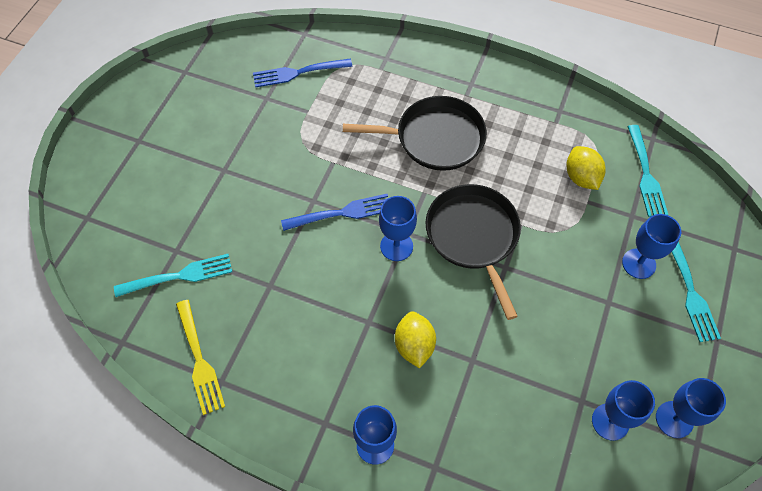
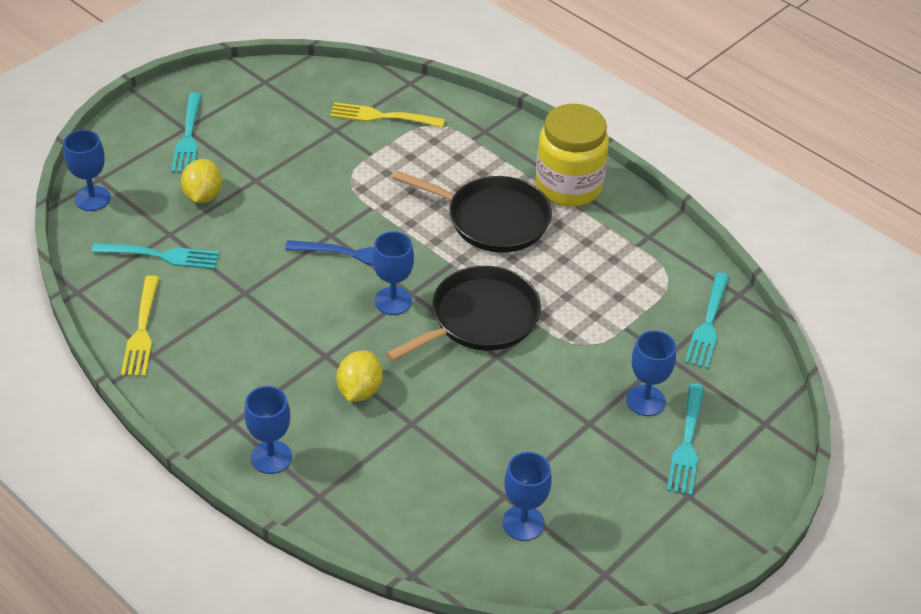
camera: 20 degrees right, 15 degrees down
(144, 147) = (188, 136): none -> turquoise fork
(299, 72) = (383, 116): blue fork -> yellow fork
(473, 237) = (479, 319): black pan -> black pan turned 45 degrees clockwise
(477, 87) = (568, 186): none -> yellow jar
(581, 177) = (632, 304): yellow lemon -> yellow lemon (203, 196)
(674, 419) = (593, 545): blue goblet -> blue goblet (92, 198)

